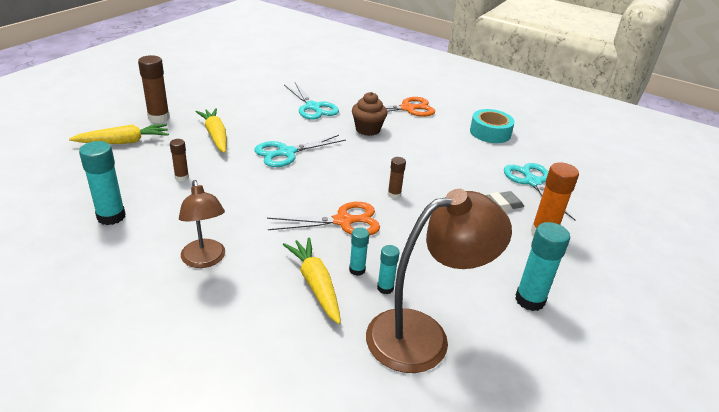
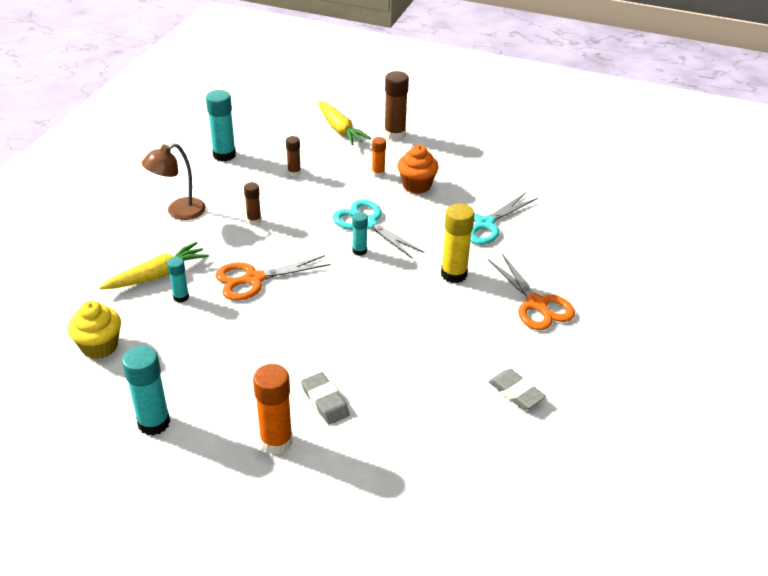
camera: 80 degrees right, 5 degrees up
(215, 136) = (378, 173): yellow carrot -> orange glue stick
(245, 122) = (416, 185): none -> orange cupcake
(343, 221) = (254, 279): orange scissors -> orange scissors turned 90 degrees clockwise
(367, 129) = (454, 274): brown cupcake -> yellow glue stick
(385, 288) = (158, 317): turquoise glue stick -> turquoise glue stick (359, 251)
(394, 194) = (315, 310): brown glue stick -> brown glue stick (254, 220)
(423, 335) = (100, 346): brown lamp -> yellow cupcake
(490, 132) = (516, 392): turquoise tape -> grey eraser
(532, 182) = (393, 437): turquoise scissors -> none

